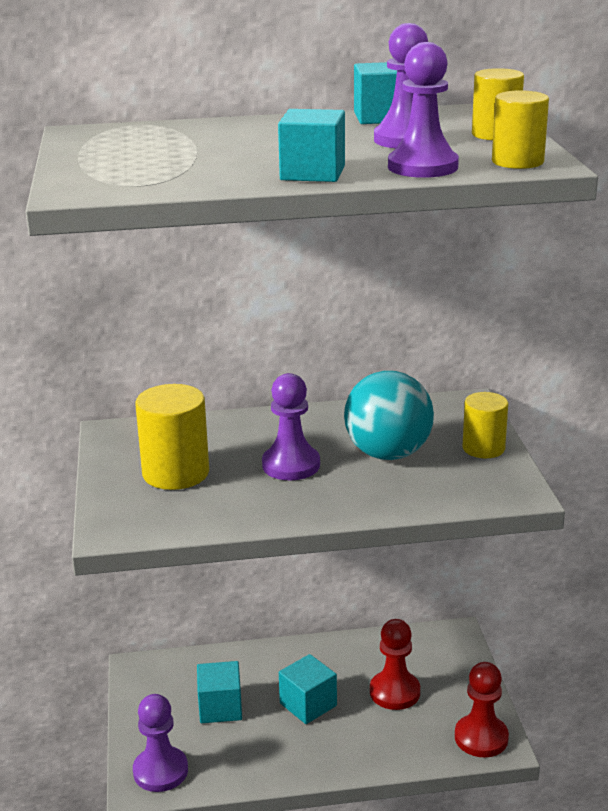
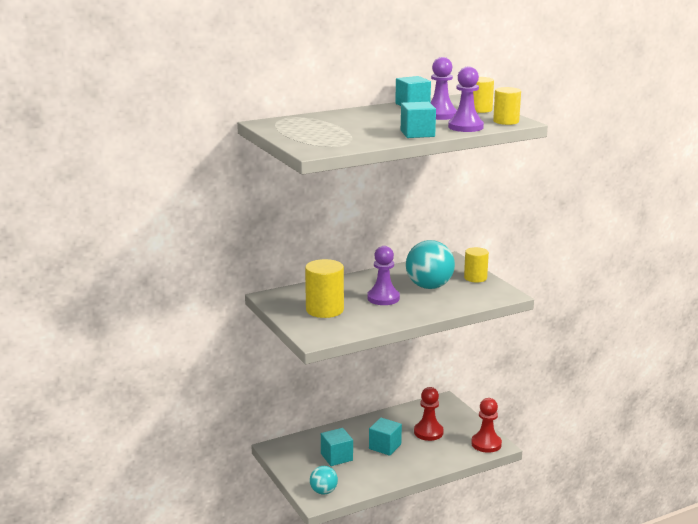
camera: 20 degrees left, 5 degrees down
(160, 771) = (323, 491): purple pawn -> turquoise ball

